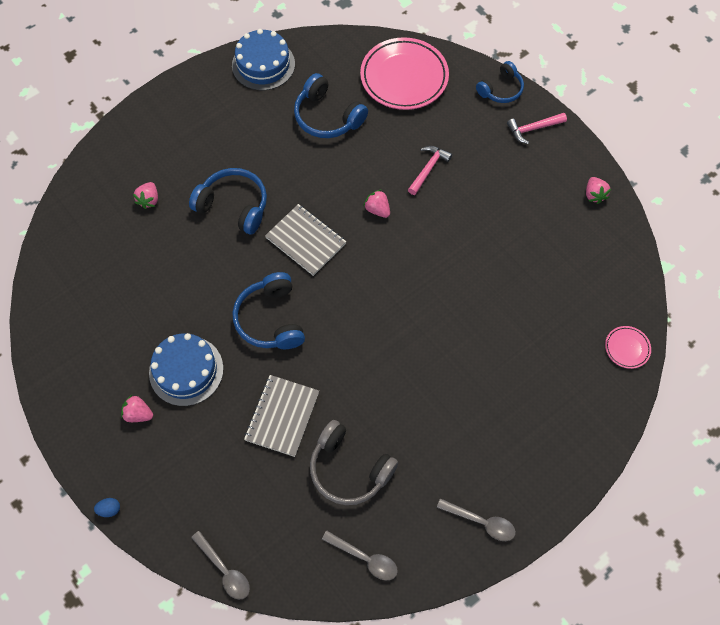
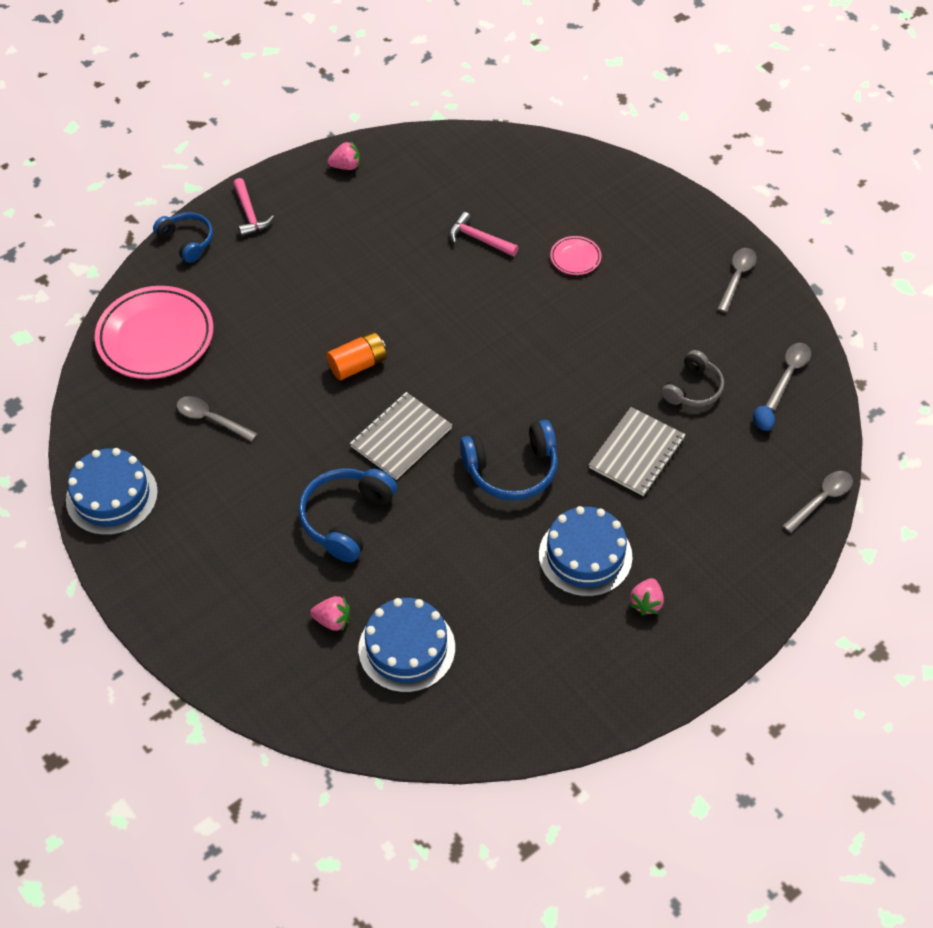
camera: 90 degrees left, 10 degrees down
(109, 509) = (769, 622): blue egg -> blue egg (762, 424)
(121, 246) = (406, 648): none -> blue cake
(282, 416) = (636, 453): grey notebook -> grey notebook turned 75 degrees counterclockwise
(327, 117) = (211, 419): blue headphones -> grey spoon
(349, 469) = (693, 389): grey headphones -> grey headphones, size x0.66
(377, 209) = (358, 365): pink strawberry -> orange battery
(428, 169) = (301, 314): pink hammer -> pink hammer (479, 239)
(627, 348) = (536, 153): pink plate -> pink plate (575, 258)

